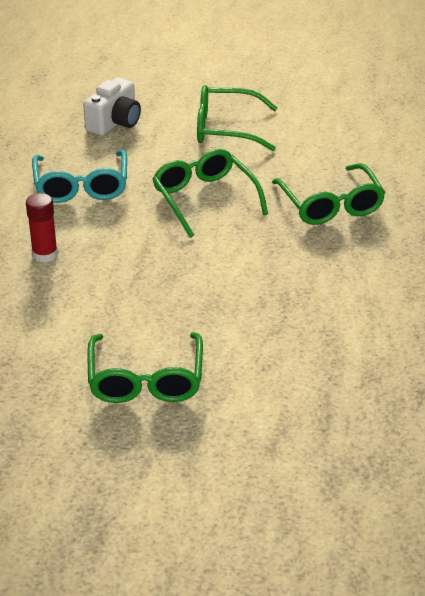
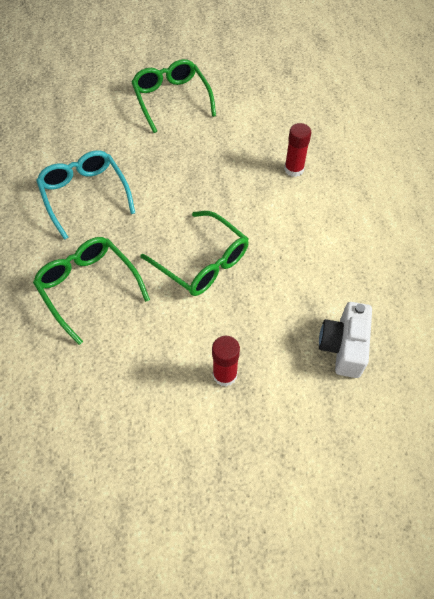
camera: 160 degrees right, 20 degrees up
(81, 186) = (315, 246): turquoise glasses -> turquoise glasses (85, 195)
(227, 129) = (225, 375): green glasses -> red glue stick

